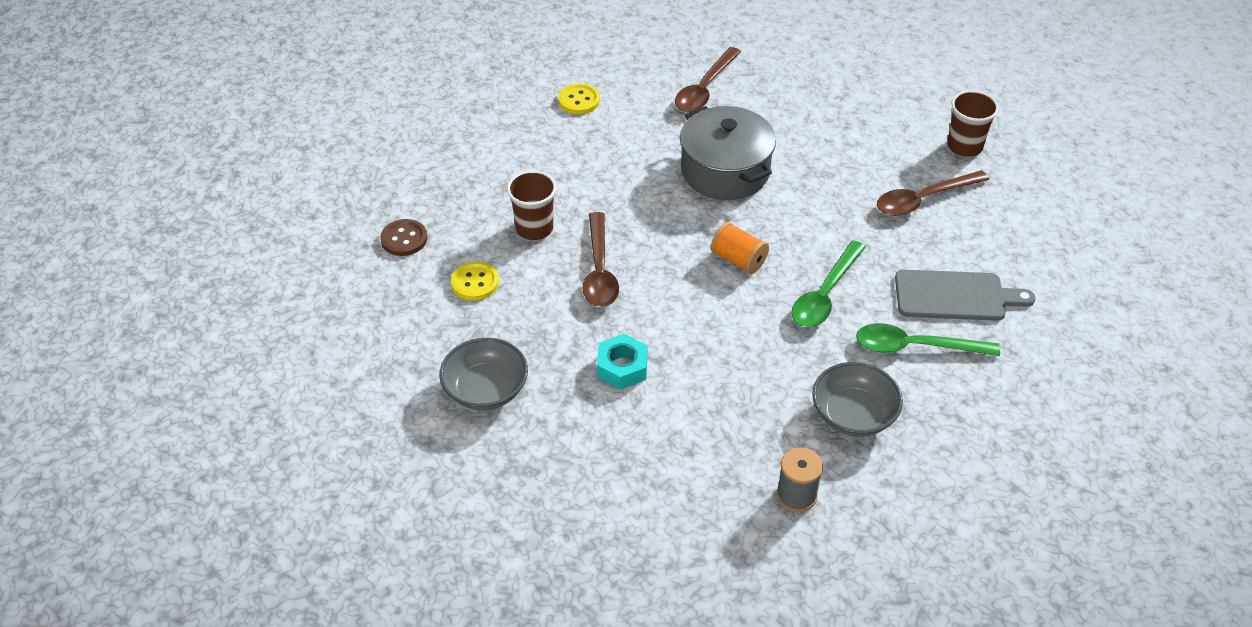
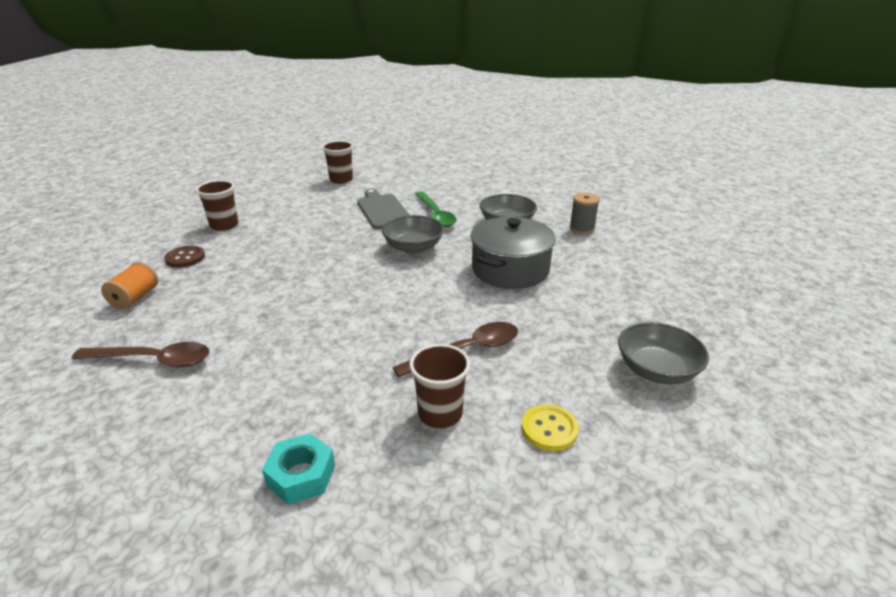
camera: 115 degrees left, 15 degrees down
(404, 239) = (538, 531): brown button -> brown button (185, 258)
(579, 100) = (186, 457): yellow button -> none
(622, 367) = (558, 309): turquoise nut -> turquoise nut (301, 475)
(725, 171) = (291, 316): grey pot -> grey pot (510, 269)
(738, 260) = (402, 286): orange spool -> orange spool (135, 298)
(825, 294) = (413, 247): green spoon -> grey bowl
(923, 199) = (292, 231): brown spoon -> none
(1096, 279) = (341, 180): none -> brown cup

